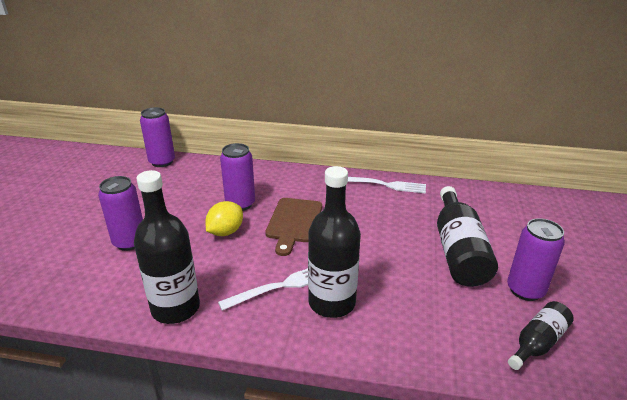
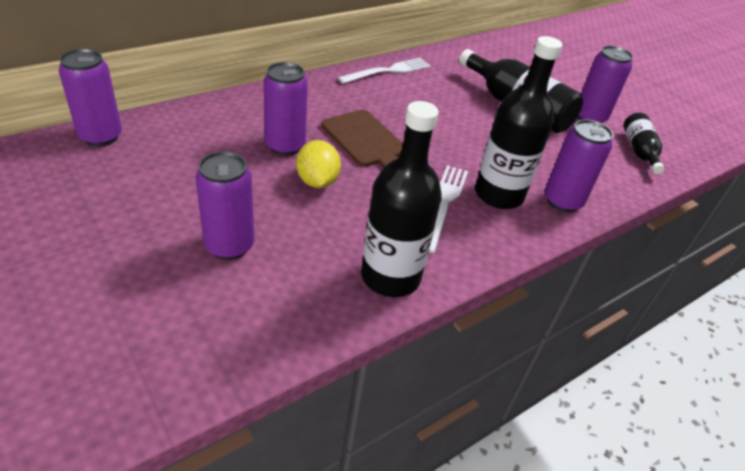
camera: 50 degrees left, 10 degrees up
(379, 337) = (562, 201): none -> purple can

